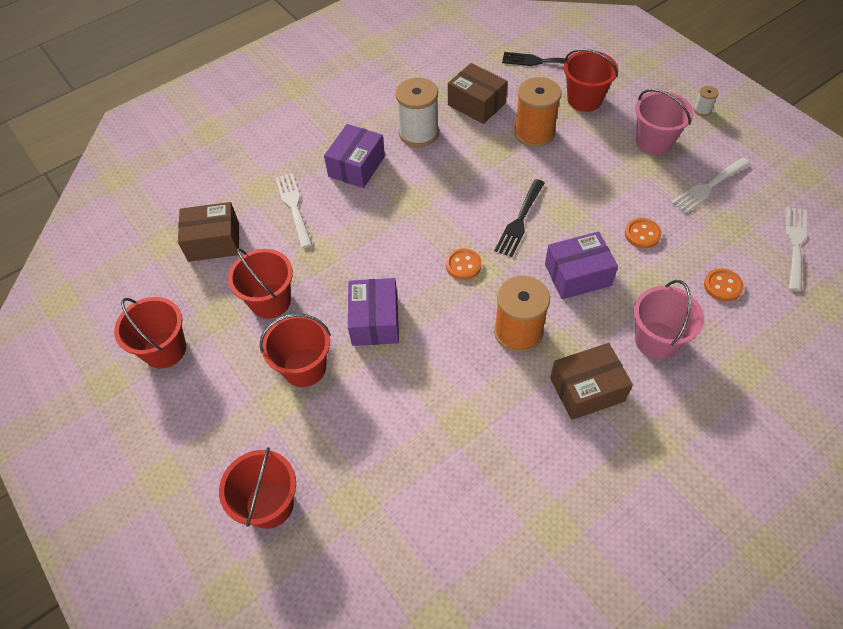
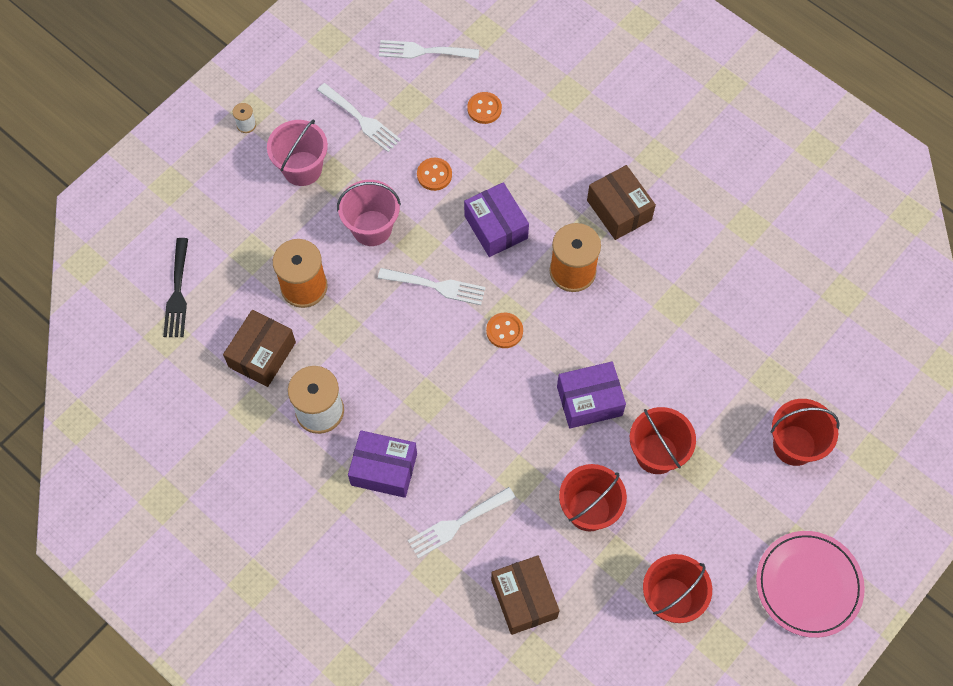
camera: 105 degrees left, 10 degrees up
(122, 476) = (808, 585): none -> pink plate
(519, 220) = (436, 286): black fork -> white fork
(584, 99) = (242, 240): red bucket -> none
(656, 340) = (555, 159): pink bucket -> pink bucket (372, 228)

